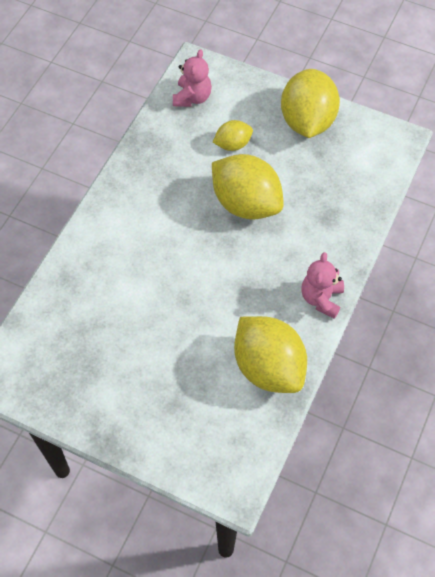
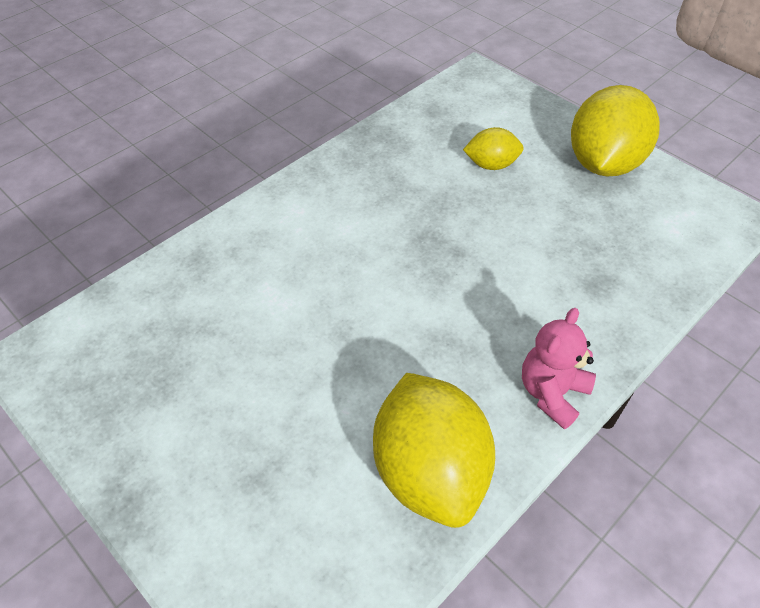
camera: 20 degrees right, 10 degrees down
(192, 97) = (459, 105): pink teddy bear -> none
(246, 203) = (482, 236): yellow lemon -> none

